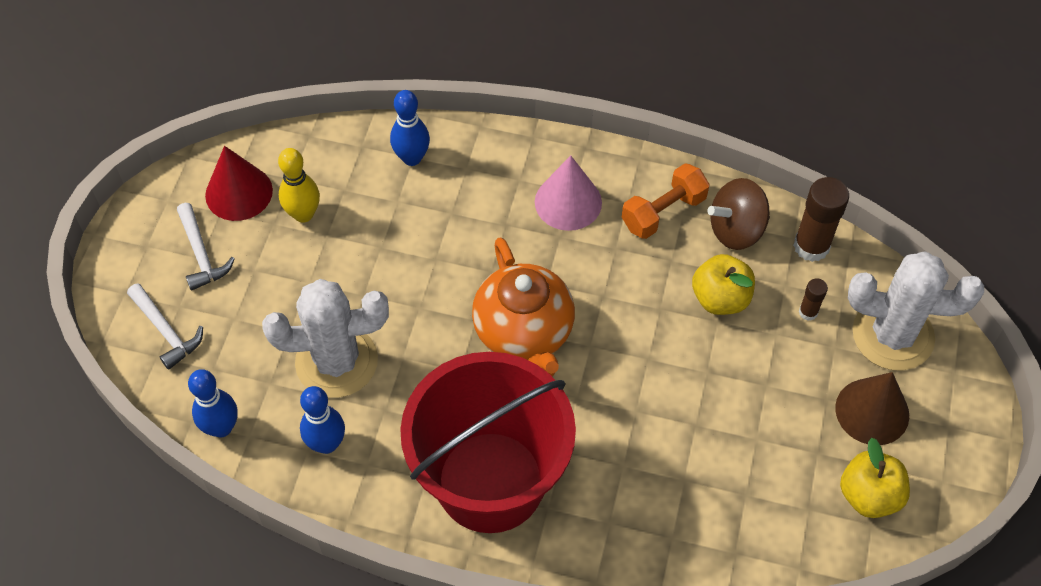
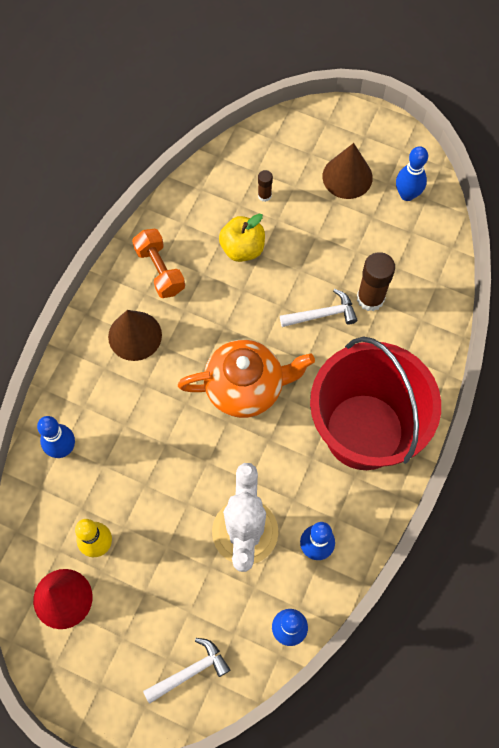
camera: 80 degrees left, 10 degrees up
(201, 254) = (119, 636): white hammer -> white hammer (322, 314)
(568, 202) = (135, 335): pink cone -> brown cone
(736, 230) = (186, 225): brown spinning top -> none
(811, 246) = (211, 180): brown glue stick -> brown glue stick (370, 298)
(869, 495) = (407, 194): yellow apple -> blue bowling pin
(893, 335) = (292, 149): white cactus -> none

